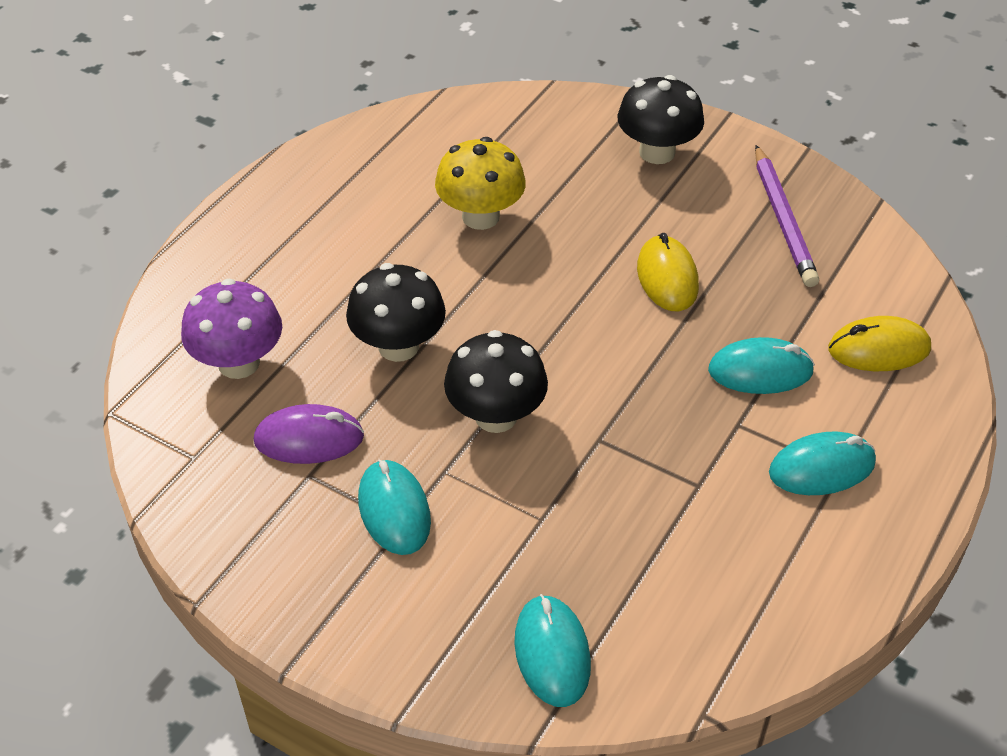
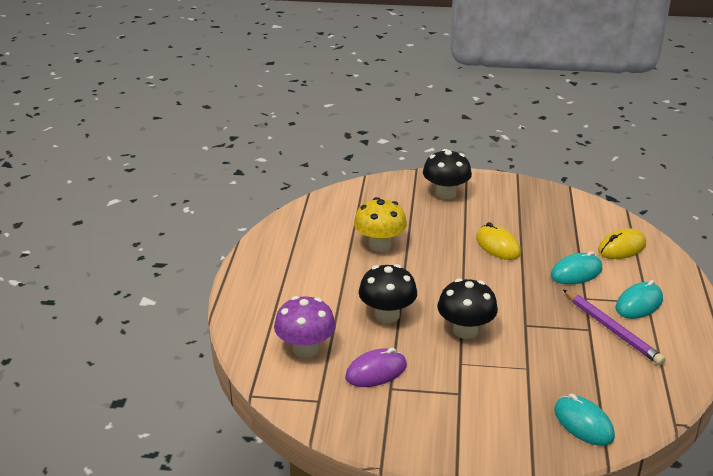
camera: 25 degrees left, 15 degrees down
(394, 510) = (450, 389): turquoise mouse -> none
(782, 220) = (532, 207): purple pencil -> purple pencil (612, 330)

